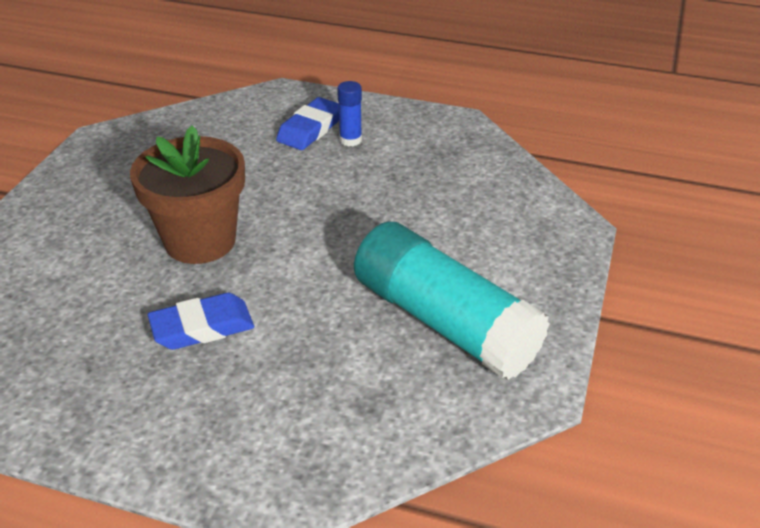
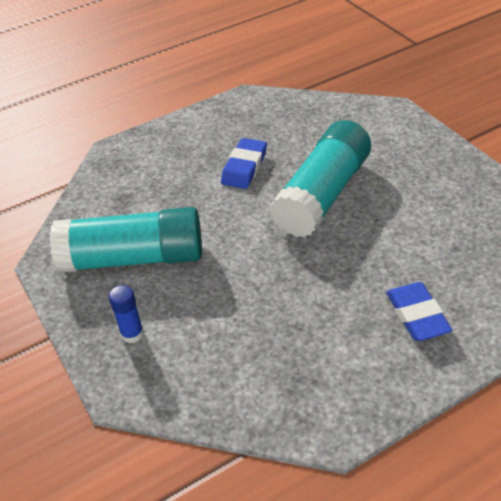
camera: 135 degrees right, 5 degrees up
(200, 241) = (322, 194): brown flower pot -> turquoise glue stick
(350, 140) = (375, 331): blue glue stick -> blue glue stick (132, 334)

